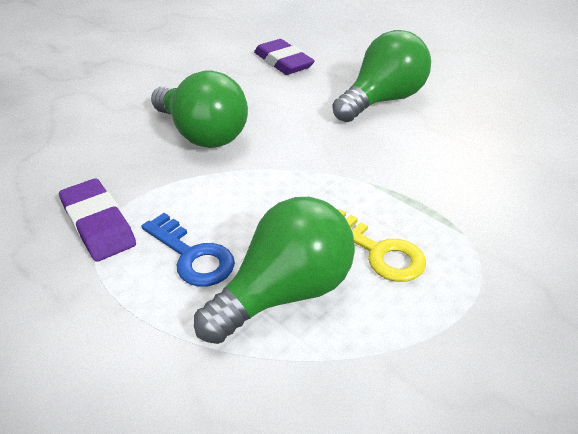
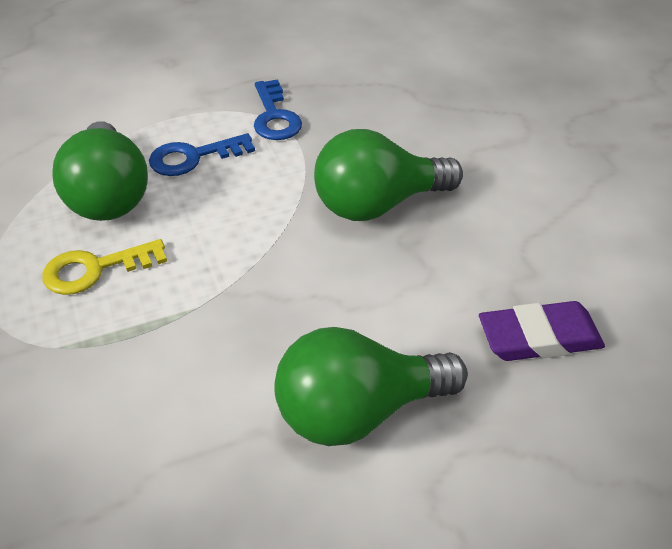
camera: 115 degrees right, 5 degrees up
(98, 224) = (275, 117): purple eraser -> blue key
(382, 100) = (358, 411): green light bulb -> green light bulb turned 90 degrees clockwise

